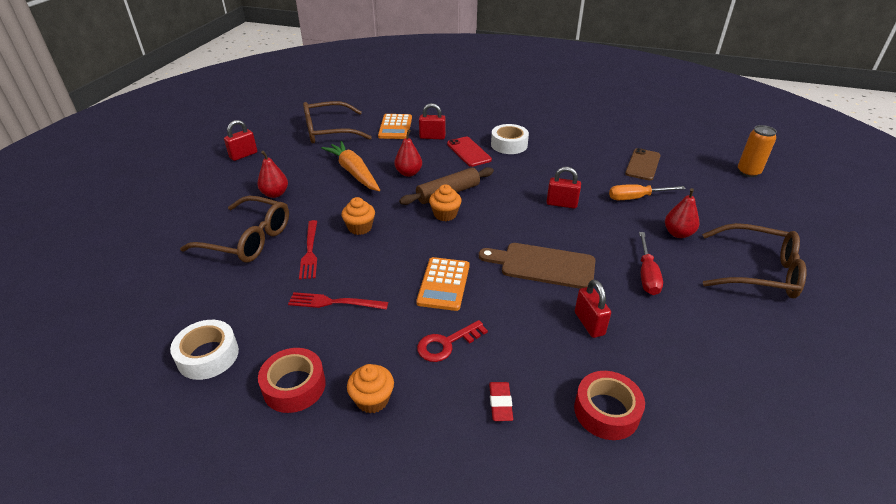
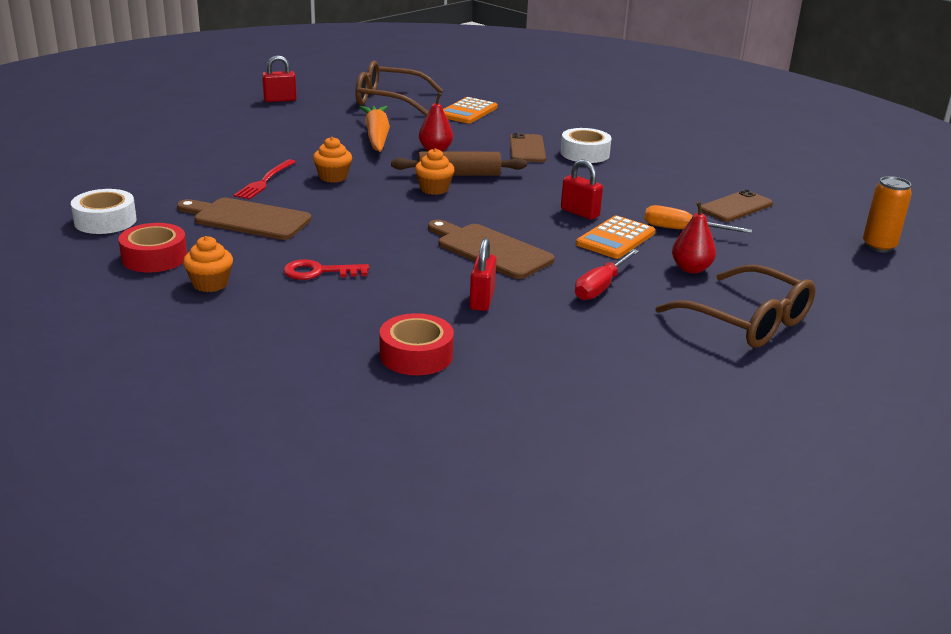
camera: 25 degrees right, 10 degrees down
(247, 239) = (217, 159): brown glasses -> none
(275, 194) = (278, 134): red pear -> none
(334, 302) = (247, 219): red fork -> brown cutting board
(432, 137) = (500, 128): red padlock -> none
(443, 284) = (367, 235): orange calculator -> orange calculator (615, 238)
(469, 152) = (527, 149): red phone -> brown phone
(500, 403) = (321, 320): red eraser -> none

